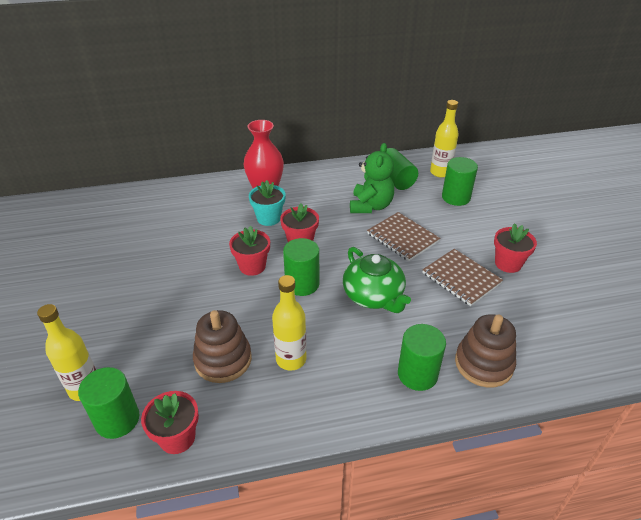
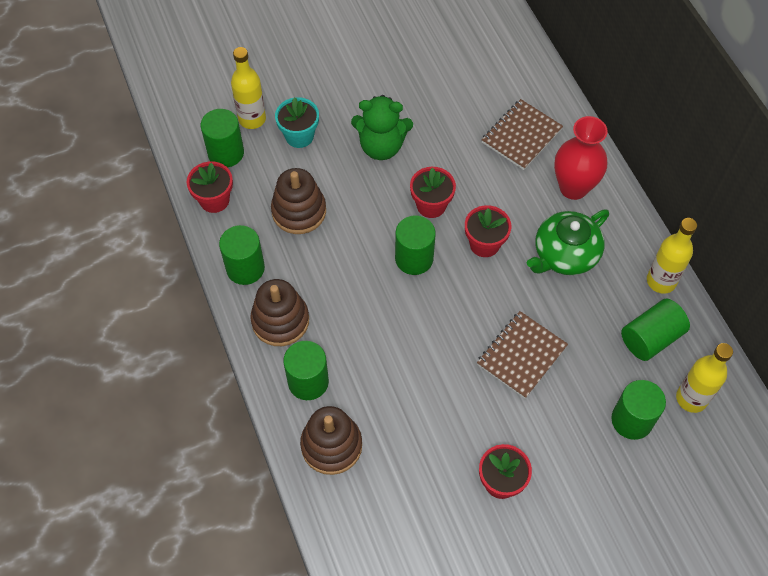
camera: 80 degrees right, 20 degrees up
(268, 218) = (520, 202): turquoise flower pot -> turquoise flower pot (299, 136)
(277, 415) = (245, 268): none -> green cylinder
(291, 359) = (308, 267): yellow bottle -> yellow bottle (661, 281)
(347, 390) = (280, 321): none -> brown stacking toy
(370, 206) = (578, 312): green teddy bear -> green teddy bear (381, 146)
(373, 296) = (410, 332): green teapot -> green teapot (565, 254)
(461, 278) = (460, 425): brown notebook -> brown notebook (521, 136)

